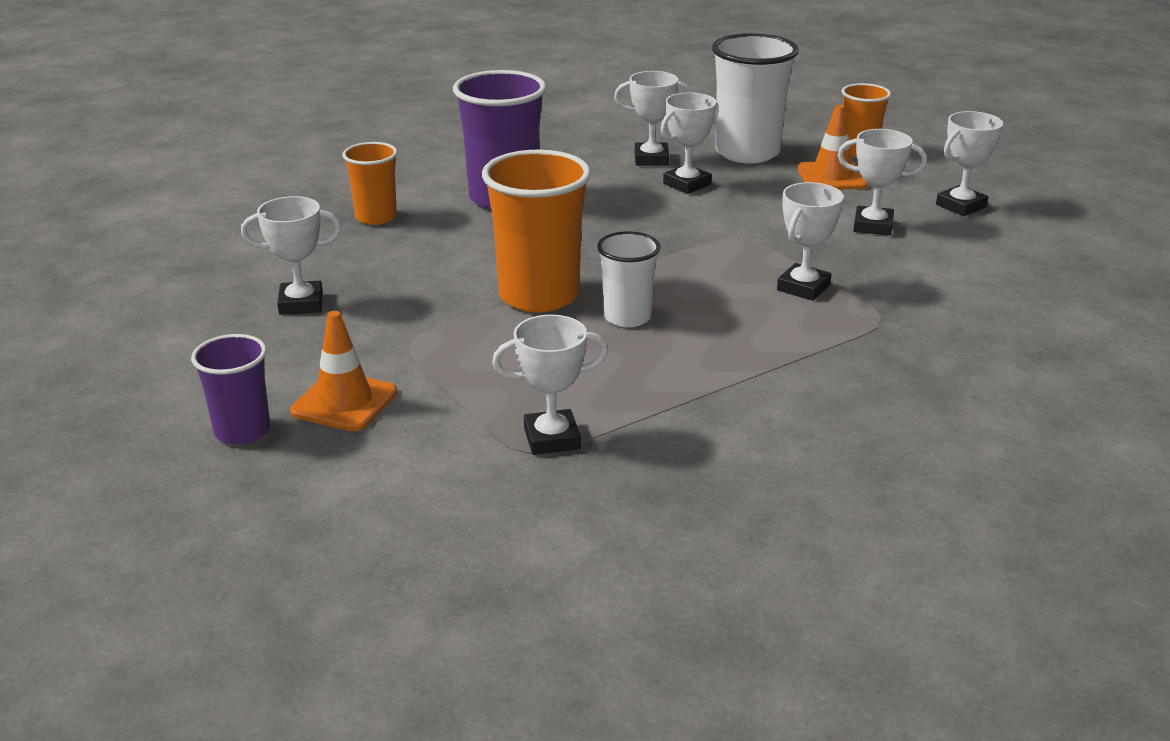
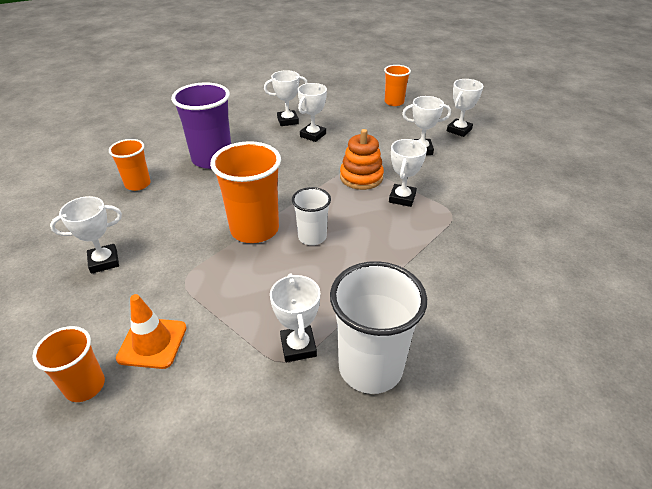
camera: 15 degrees left, 10 degrees up
(242, 431) = (85, 386): purple cup -> orange cup
(552, 438) = (298, 346): white trophy -> white trophy turned 75 degrees counterclockwise
(745, 251) = (361, 177): none -> orange stacking toy
(747, 153) = (337, 110): white cup -> white cup (370, 367)
(831, 177) = (387, 120): orange traffic cone -> none

